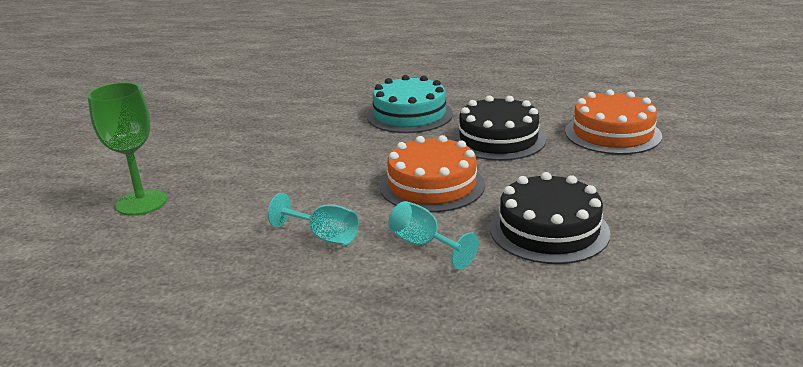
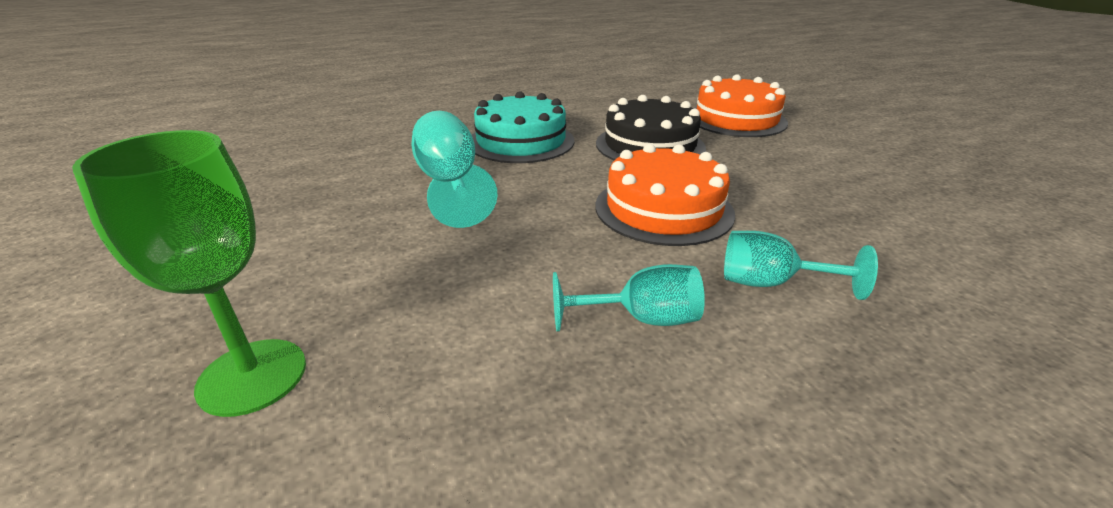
camera: 35 degrees left, 5 degrees up
(326, 134) = (450, 183): none -> turquoise goblet
(549, 230) = (849, 221): black cake -> none

